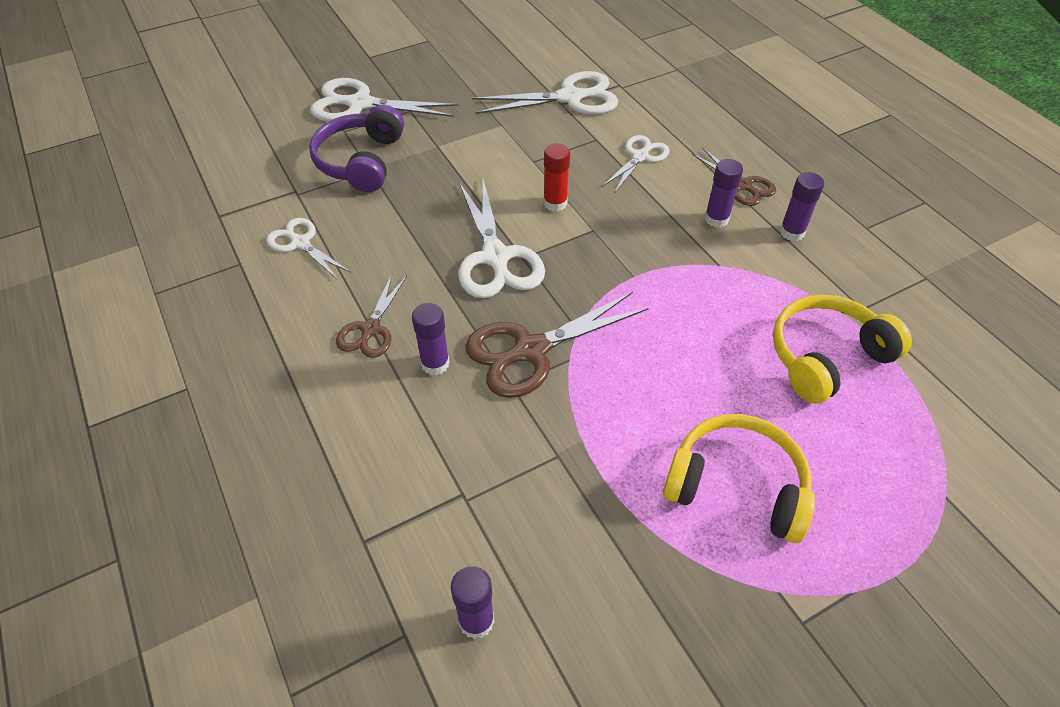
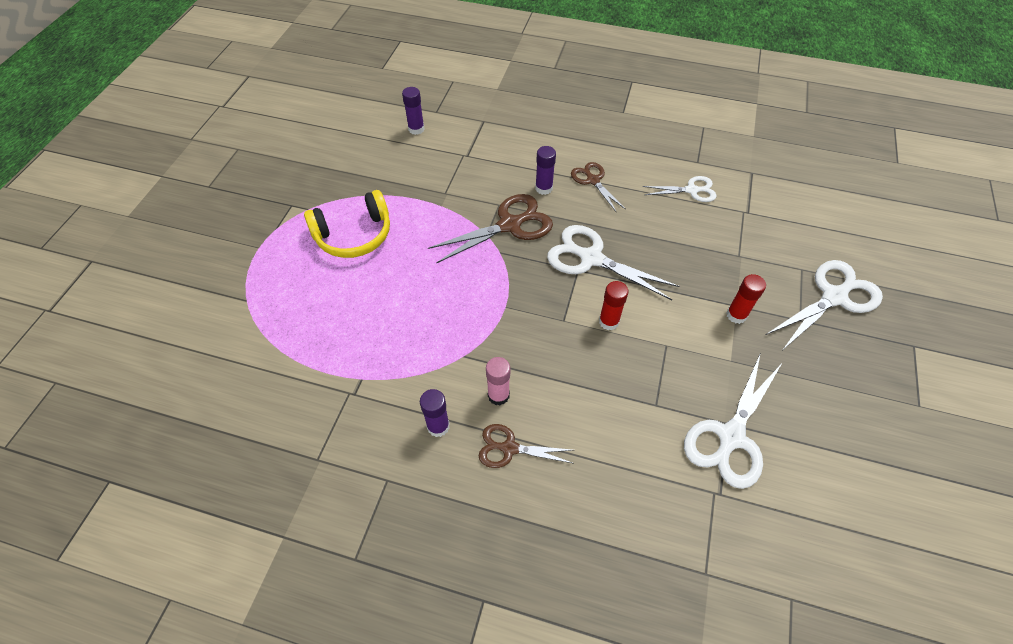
camera: 135 degrees right, 5 degrees up
(361, 161) = (753, 257): purple headphones -> none
(448, 141) = (736, 315): none -> red glue stick
(531, 350) = (509, 225): brown scissors -> brown scissors turned 45 degrees clockwise
(640, 157) = (607, 413): white scissors -> none
(716, 219) = (498, 395): purple glue stick -> pink glue stick
(826, 357) = (352, 337): yellow headphones -> none

